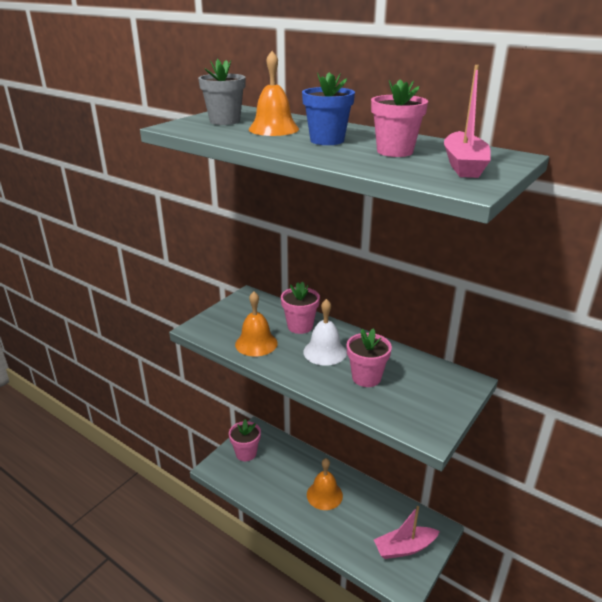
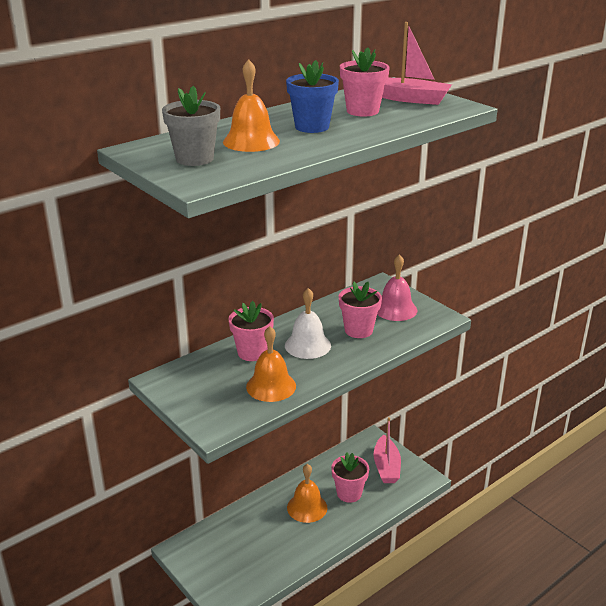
camera: 75 degrees left, 0 degrees up
(246, 453) = (216, 565): pink flower pot -> pink flower pot (349, 493)
(422, 397) = (395, 309): none -> pink bell

